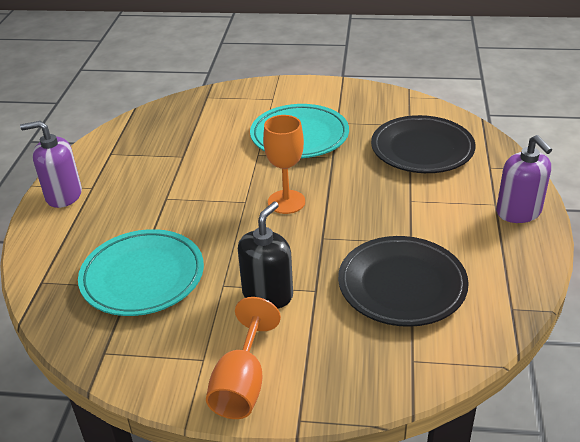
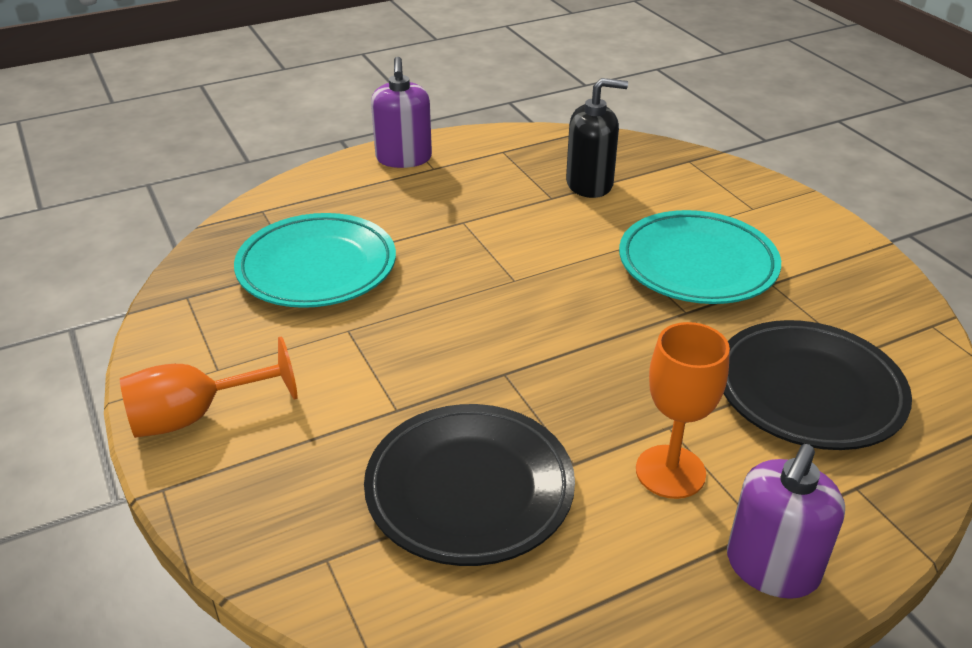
camera: 55 degrees right, 0 degrees up
(63, 195) = (403, 158): purple soap dispenser -> purple soap dispenser turned 150 degrees counterclockwise
(267, 294) = (358, 372): black soap dispenser -> black soap dispenser (589, 184)
(286, 202) = (546, 312): orange goblet -> orange goblet (670, 472)

